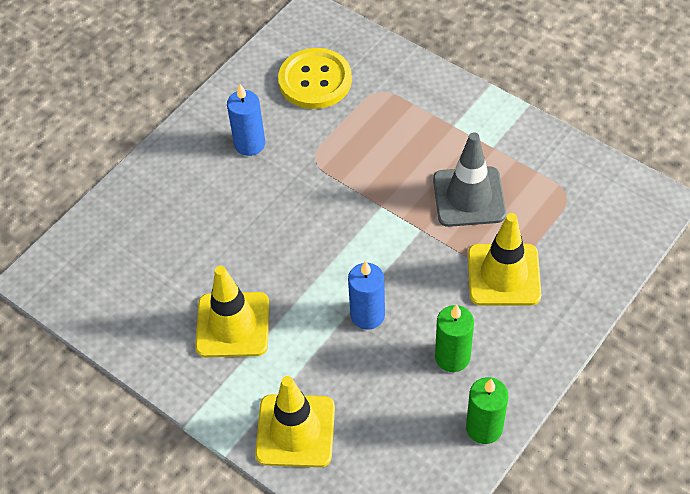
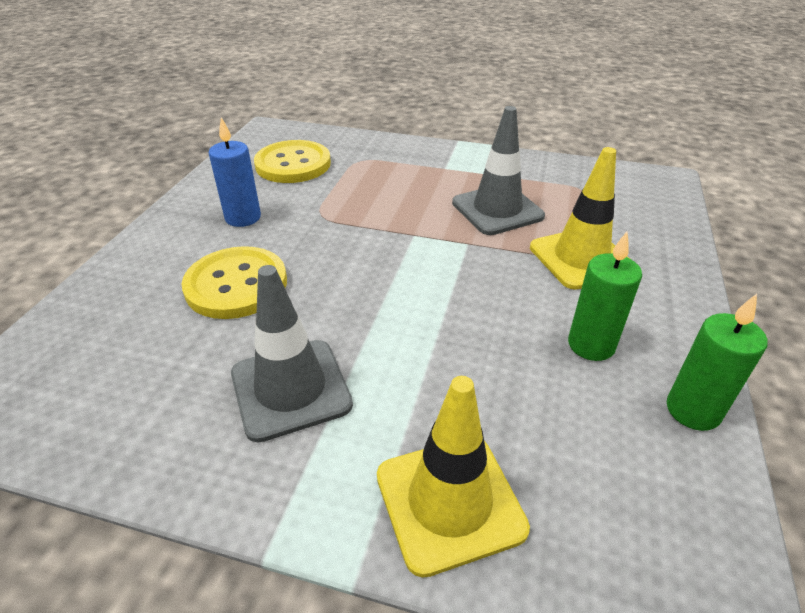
camera: 25 degrees left, 15 degrees down
(224, 220) = (236, 285): none -> yellow button
(233, 325) = (290, 389): yellow traffic cone -> grey traffic cone
(367, 315) = (462, 330): blue candle -> none

